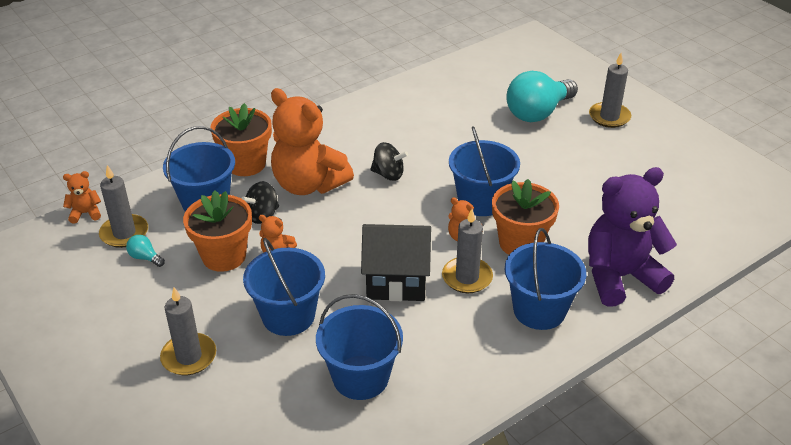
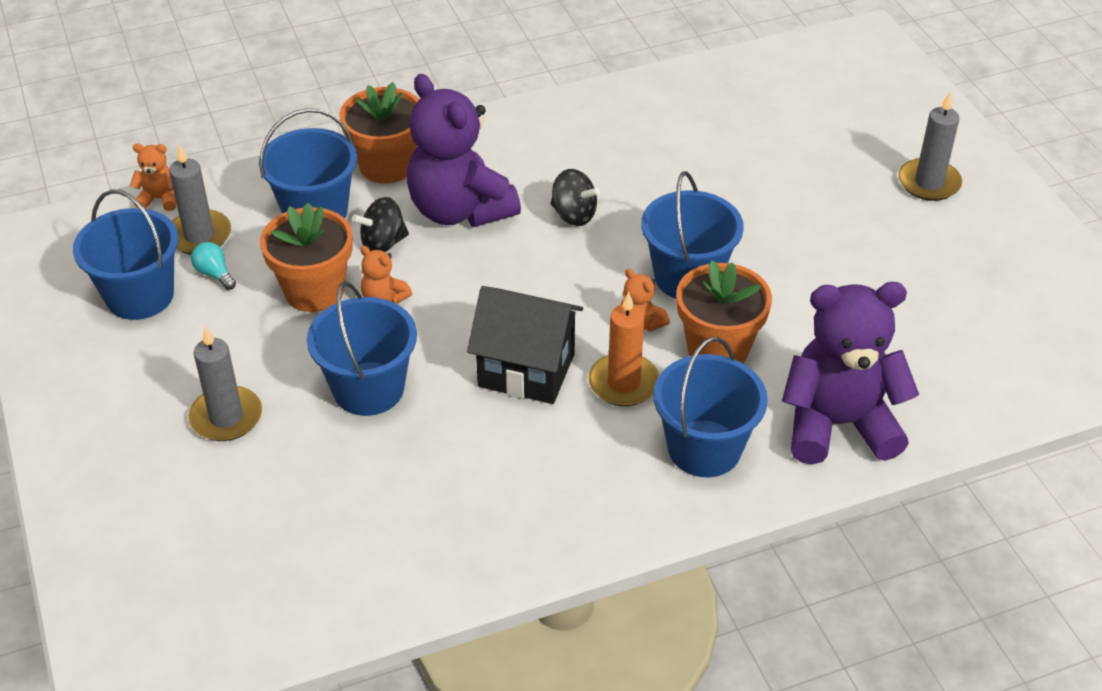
camera: 15 degrees right, 5 degrees up
(308, 184) = (459, 210): orange teddy bear -> purple teddy bear
(360, 377) = (431, 490): blue bucket -> blue bucket (140, 296)
(467, 277) = (623, 383): grey candle -> orange candle
(538, 113) = (824, 158): turquoise light bulb -> none

